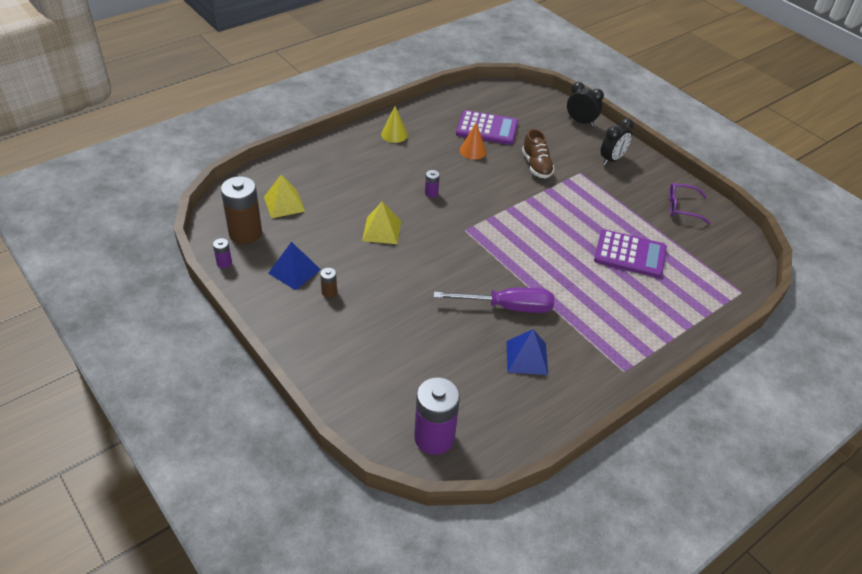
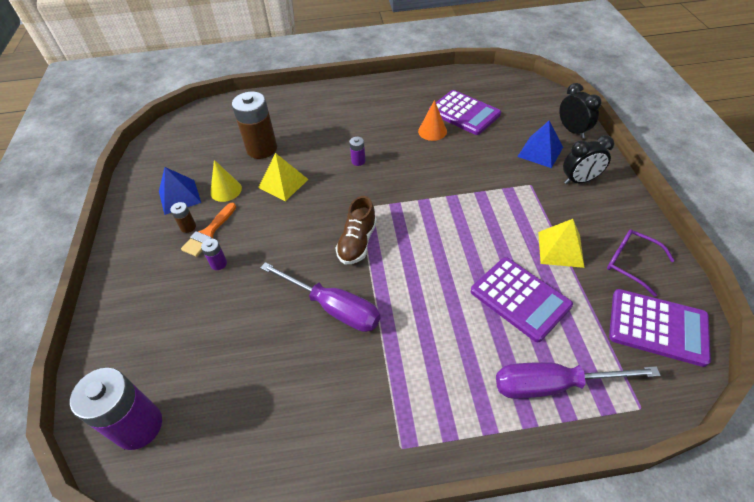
camera: 35 degrees right, 5 degrees up
(224, 263) = (136, 170): purple battery -> purple battery (218, 264)
(245, 233) = (175, 150): brown battery -> brown battery (262, 149)
(284, 204) = (226, 134): yellow pyramid -> yellow pyramid (560, 249)
(353, 290) = (209, 232): none -> orange brush
(394, 134) = (371, 97): yellow cone -> yellow cone (226, 190)
(527, 357) = (305, 376): blue pyramid -> blue pyramid (540, 152)
(536, 166) = (486, 164): brown shoe -> brown shoe (357, 242)
(686, 299) = (553, 385): none -> purple screwdriver
(722, 242) = (657, 327): none -> purple calculator

